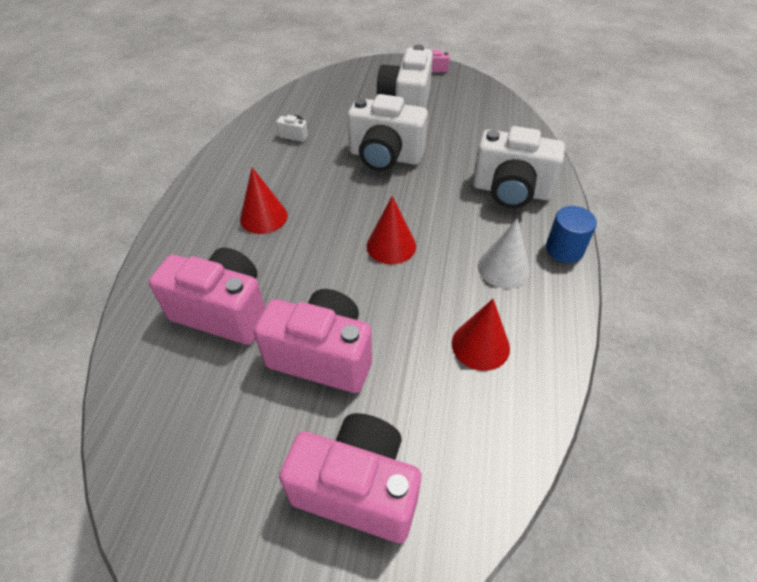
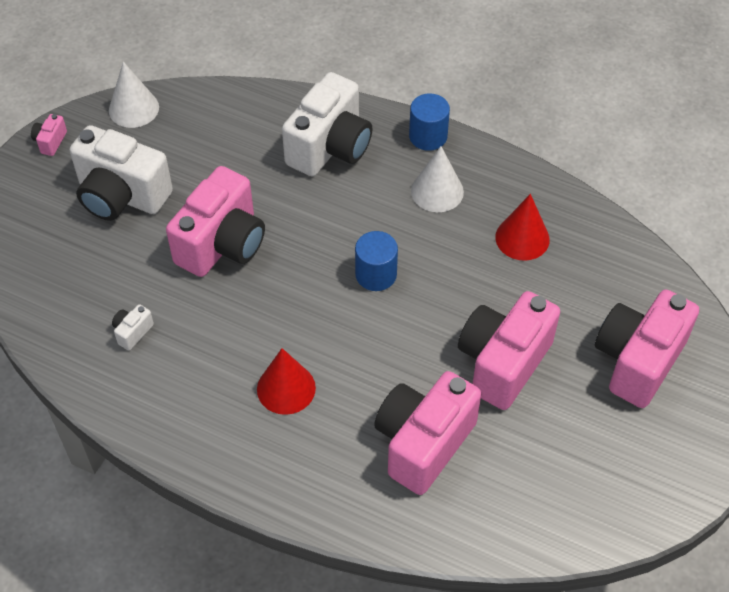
camera: 75 degrees left, 5 degrees up
(385, 157) = (222, 244): white camera -> pink camera
(391, 245) = (376, 274): red cone -> blue cylinder
(485, 92) = (134, 108): none -> white cone

